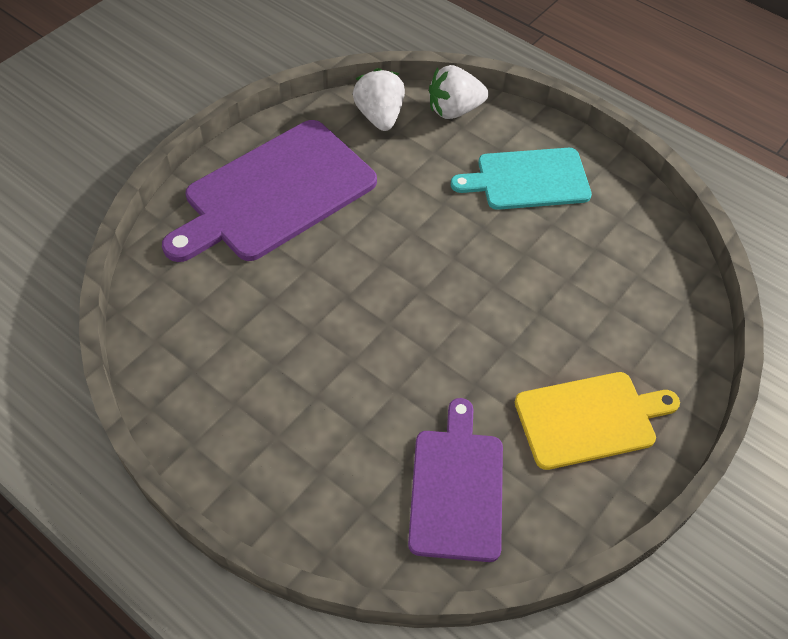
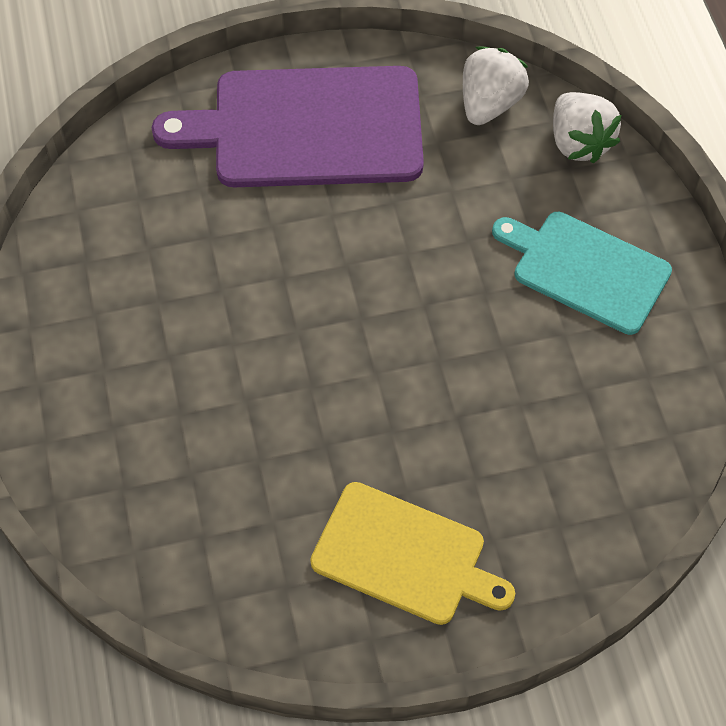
camera: 40 degrees right, 5 degrees up
(454, 110) = (578, 143): white strawberry -> white strawberry turned 135 degrees counterclockwise
(457, 488) = (217, 528): purple cutting board -> none

